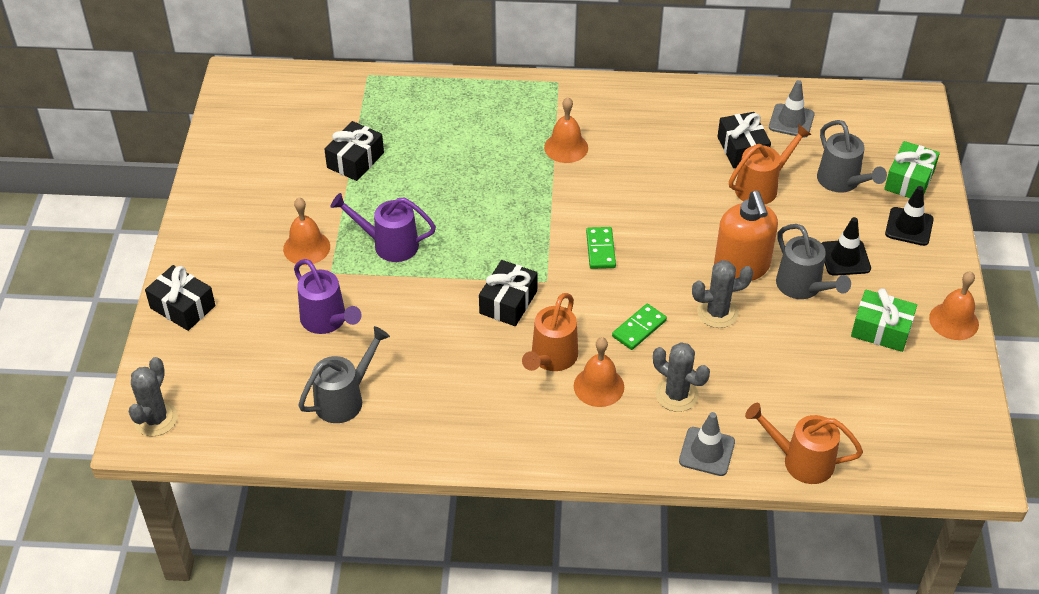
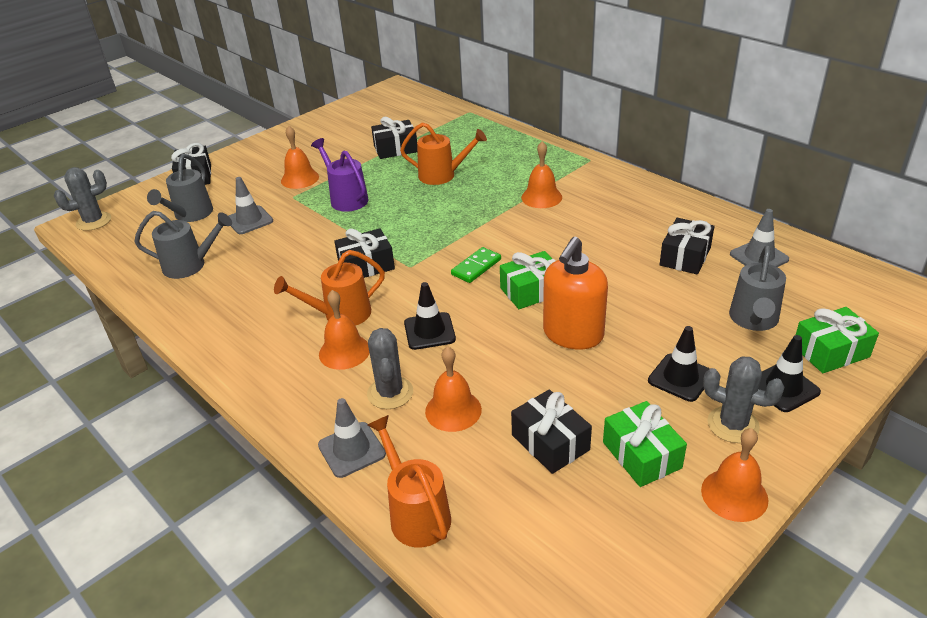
camera: 45 degrees right, 10 degrees down
(327, 321) = (249, 220): purple watering can -> grey traffic cone
(639, 328) = (429, 331): green domino -> black traffic cone
(669, 247) = (531, 291): none -> green gift
(717, 313) = (506, 355): grey cactus -> grey cactus (733, 425)
(735, 378) = (453, 410): none -> orange bell
(762, 186) = (669, 289): orange watering can -> orange watering can (443, 175)
(803, 288) = (608, 378): grey watering can -> grey watering can (190, 215)
(821, 358) = (550, 442): none -> black gift

